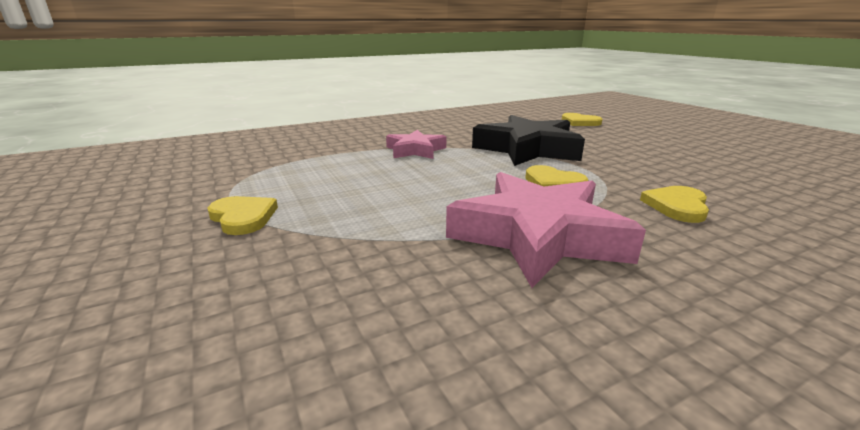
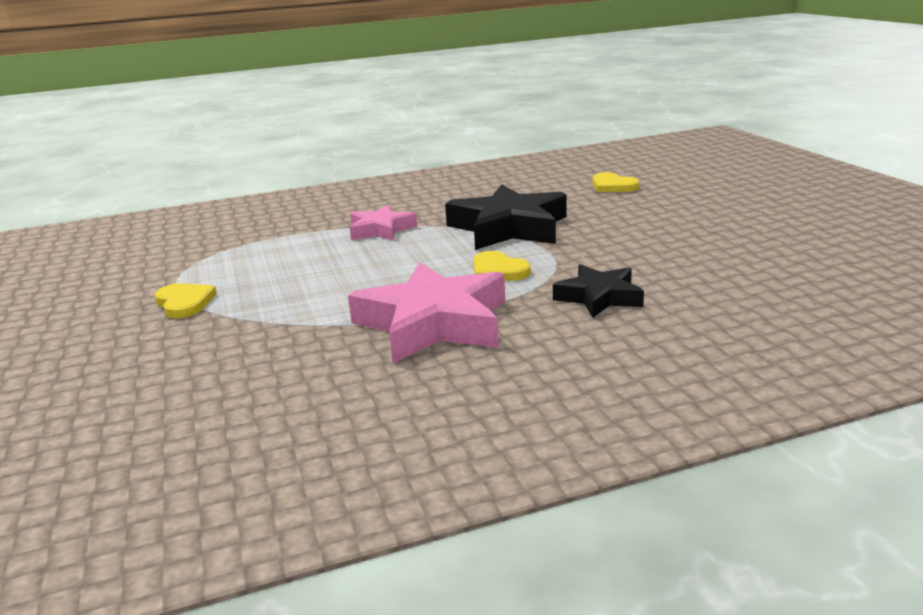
camera: 10 degrees right, 0 degrees up
(677, 206) = (599, 297): yellow heart -> black star

